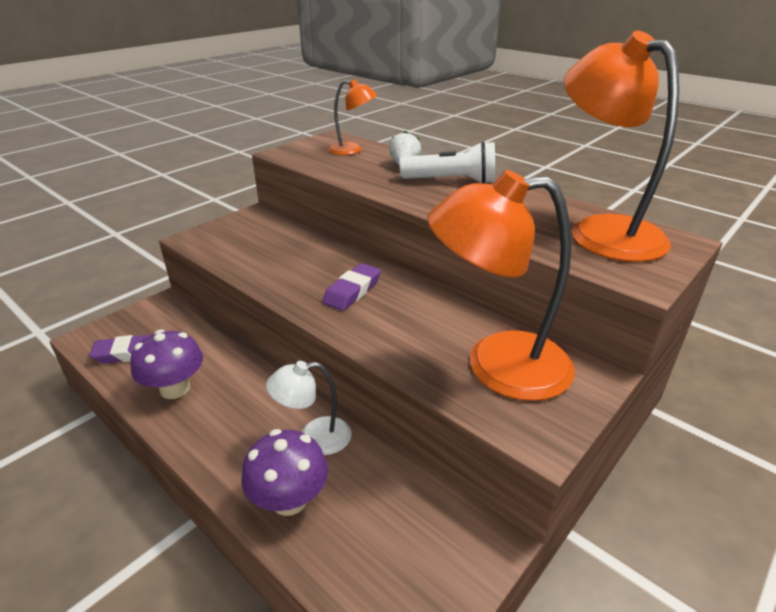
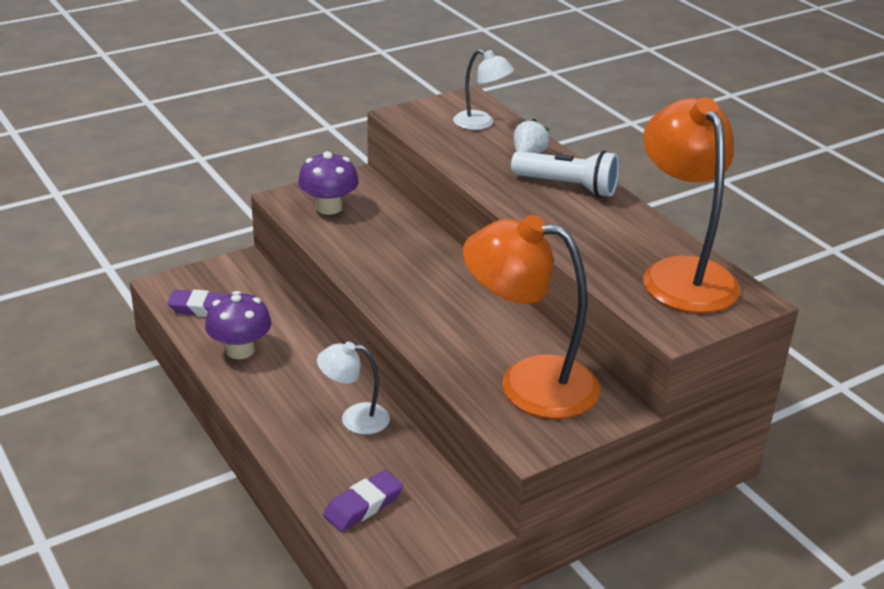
camera: 15 degrees right, 0 degrees up
(289, 499) = (317, 459): purple mushroom -> purple mushroom (329, 207)
(352, 150) = (481, 123): orange lamp -> white lamp
(352, 291) = (427, 288): purple eraser -> purple eraser (363, 505)

